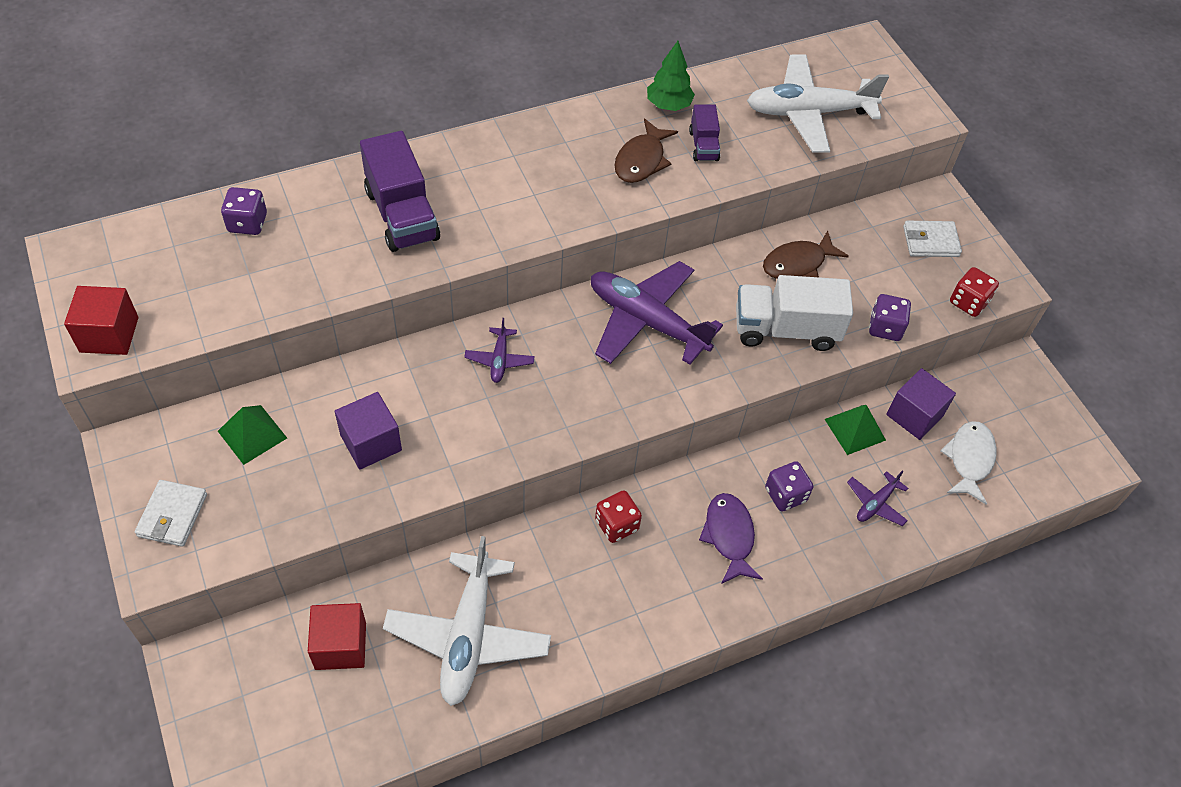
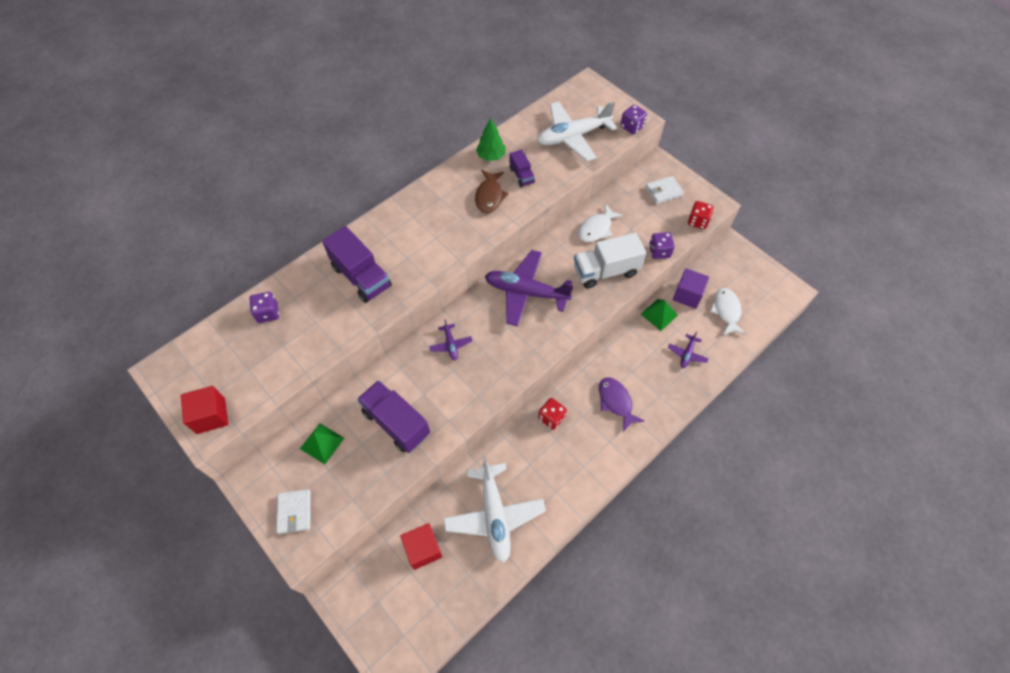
camera: 15 degrees left, 5 degrees up
(371, 443) = (396, 423): purple cube -> purple truck
(785, 495) = (637, 366): purple dice -> purple dice (632, 127)
(798, 264) = (596, 229): brown fish -> white fish

